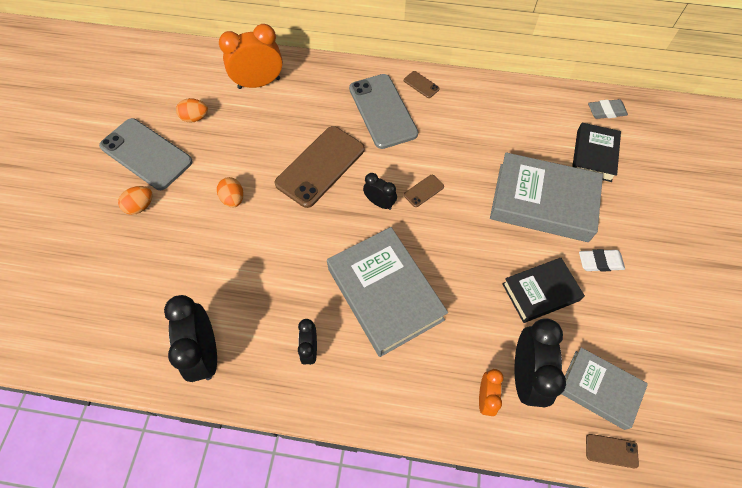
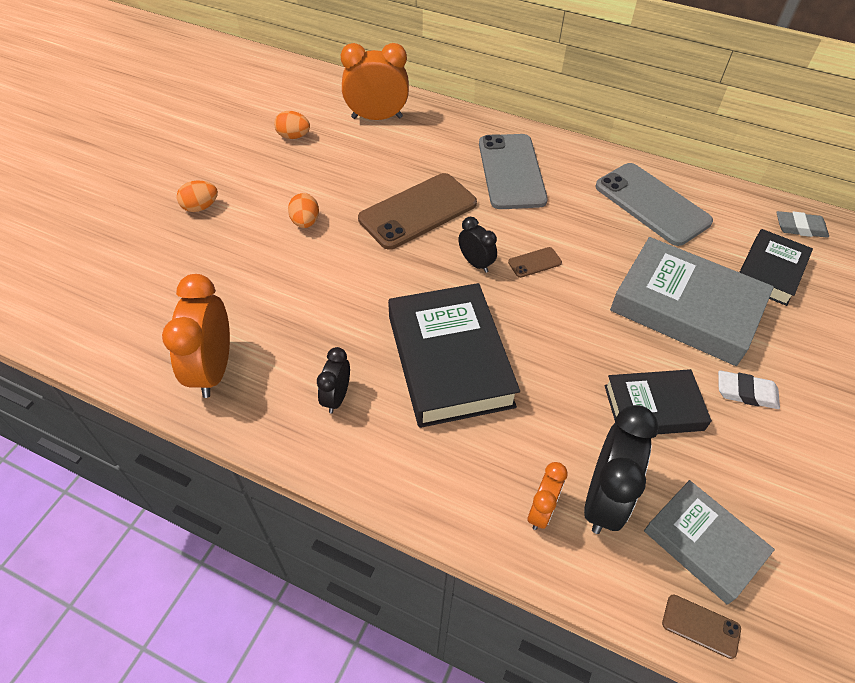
camera: 15 degrees right, 10 degrees down
(146, 154) = (227, 159): grey phone -> grey phone (651, 204)
(206, 352) = (213, 369): black clock -> orange clock
(385, 294) = (449, 360): grey book -> black book
(421, 84) = (567, 154): brown phone -> none

